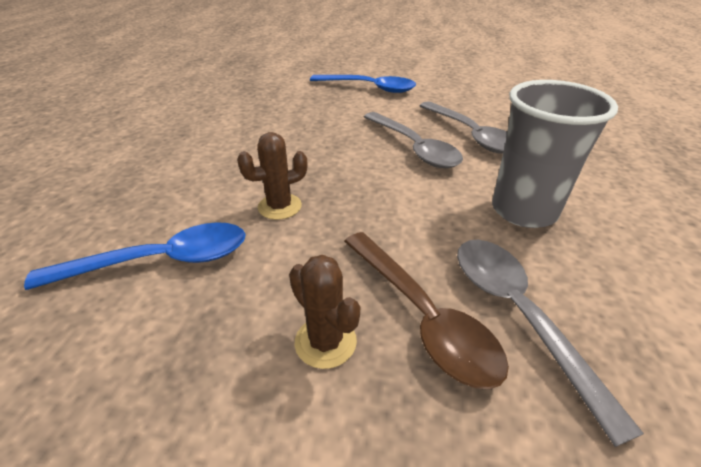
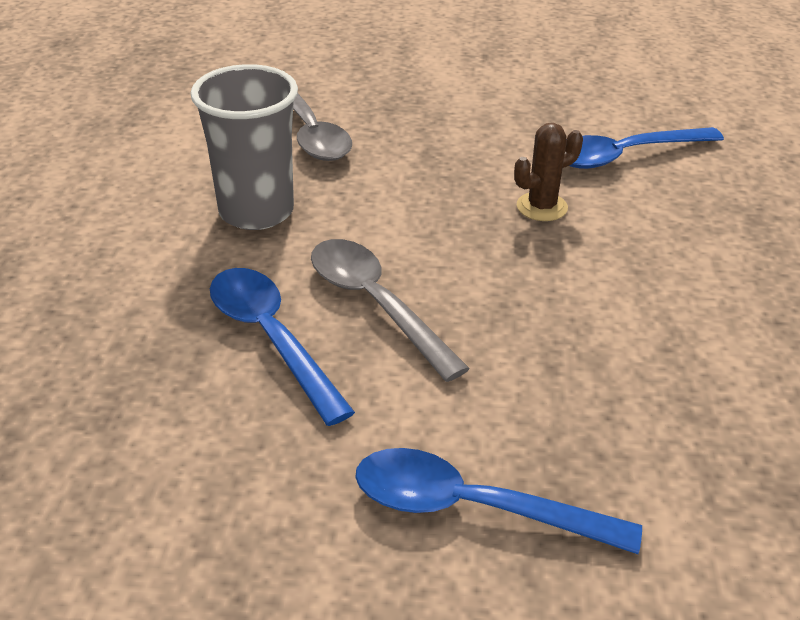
camera: 175 degrees right, 0 degrees up
(325, 342) = (457, 116): brown cactus -> none
(422, 316) = (386, 129): brown spoon -> none
(471, 135) = (271, 338): grey spoon -> blue spoon

